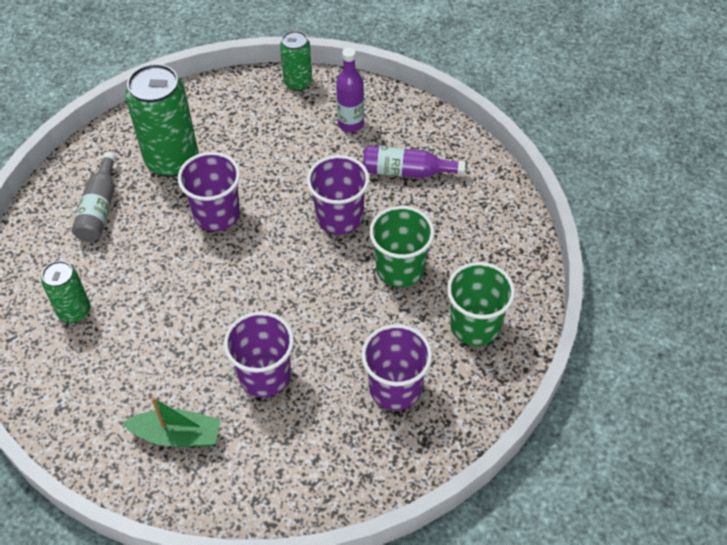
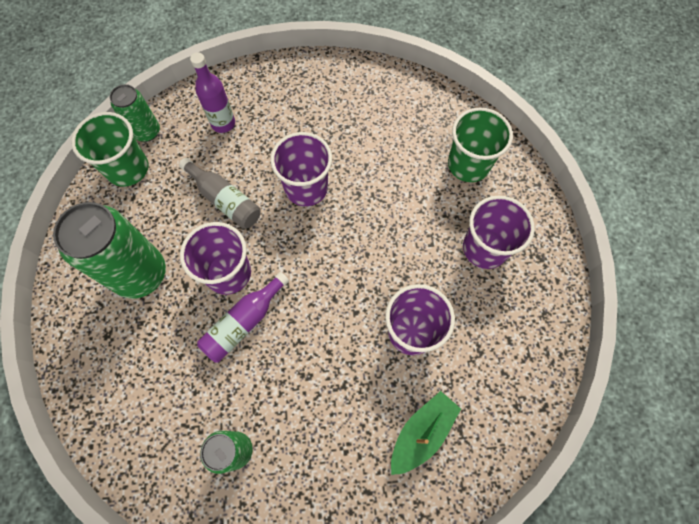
camera: 55 degrees left, 15 degrees up
(99, 208) = (140, 364): grey bottle -> grey bottle (225, 200)
(400, 269) = (385, 178): green cup -> green cup (128, 169)
(407, 171) = (301, 117): purple bottle -> purple bottle (244, 322)

